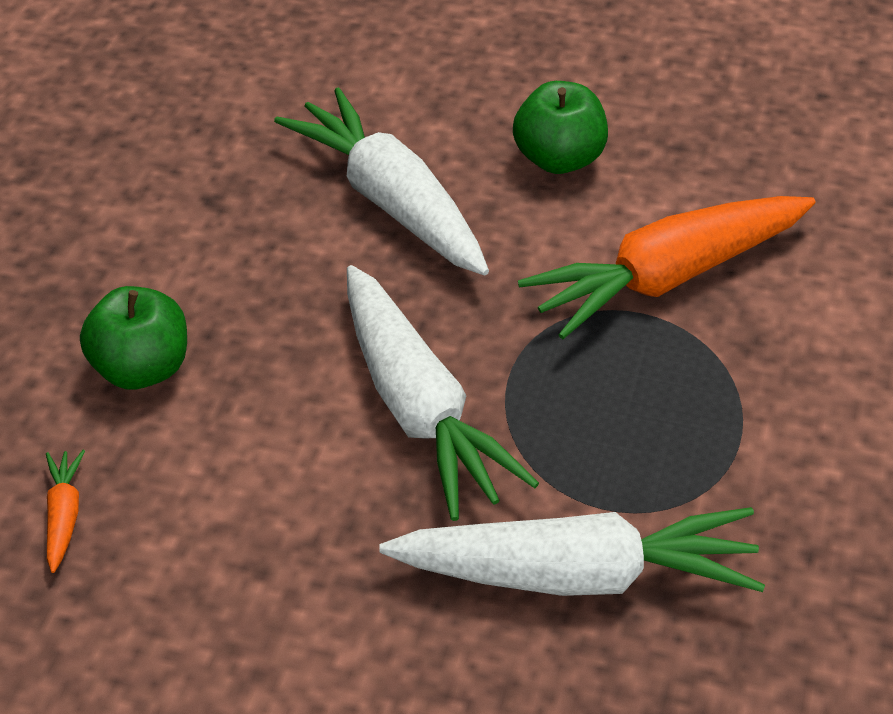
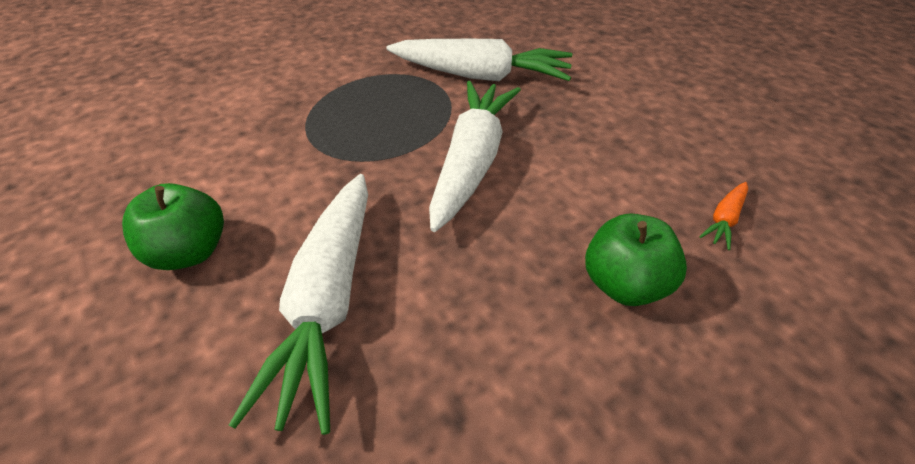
camera: 140 degrees left, 0 degrees up
(577, 575) = (480, 76): white carrot -> white carrot turned 150 degrees clockwise
(667, 277) = (270, 147): orange carrot -> none

